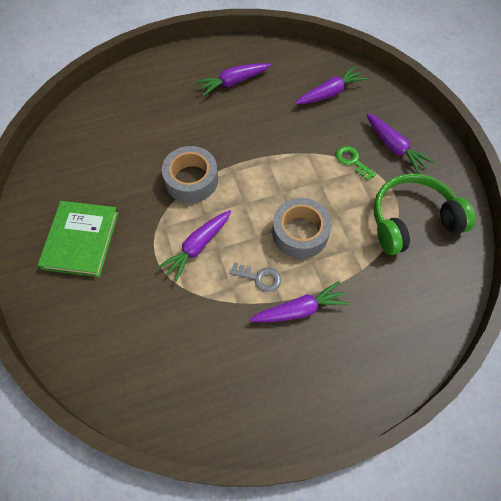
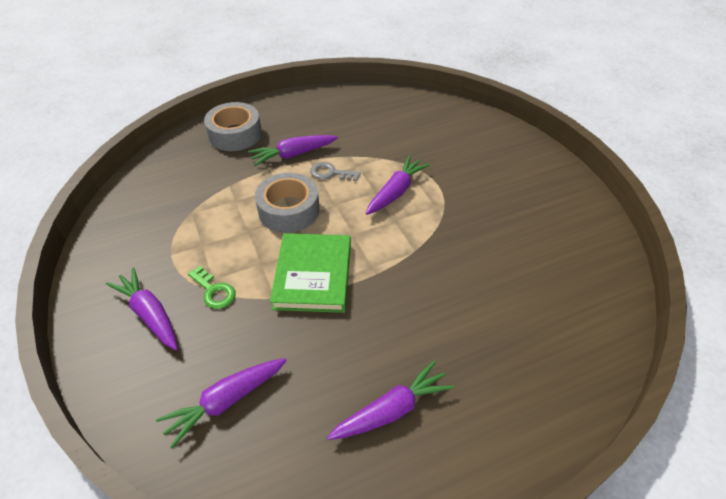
camera: 175 degrees right, 15 degrees down
(81, 240) = (517, 189): green book -> green book (313, 275)
(191, 180) = (420, 253): grey tape -> grey tape (235, 134)
(412, 220) = (160, 229): green headphones -> none

